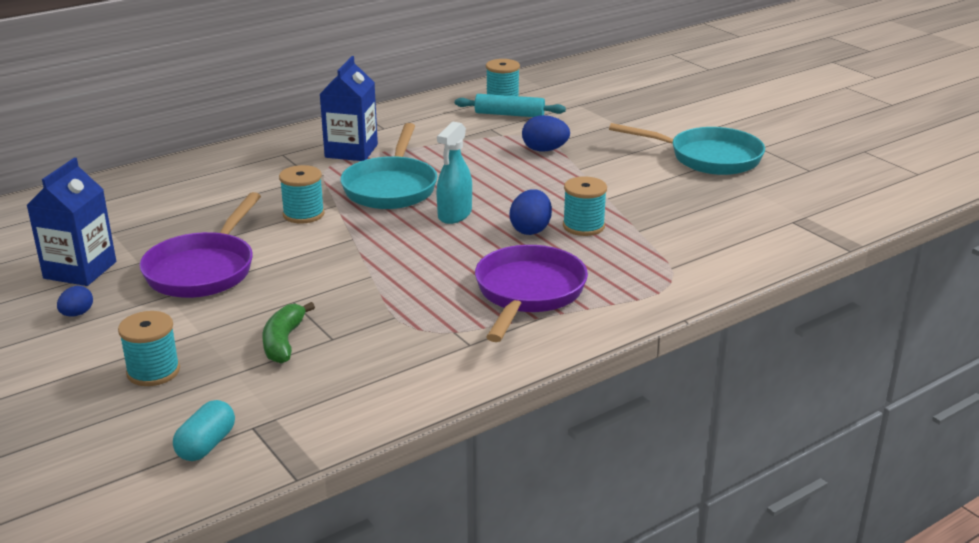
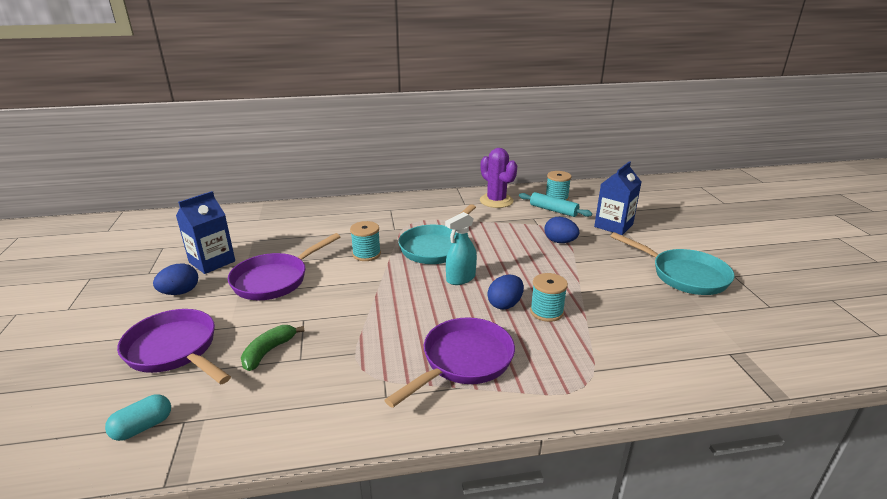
camera: 25 degrees right, 0 degrees up
(77, 314) = (180, 292): blue egg -> blue egg, size x1.60
(153, 371) = (175, 350): turquoise spool -> purple pan
(351, 151) = (432, 216): blue carton -> blue carton (613, 225)
(424, 116) = (496, 201): none -> purple cactus

